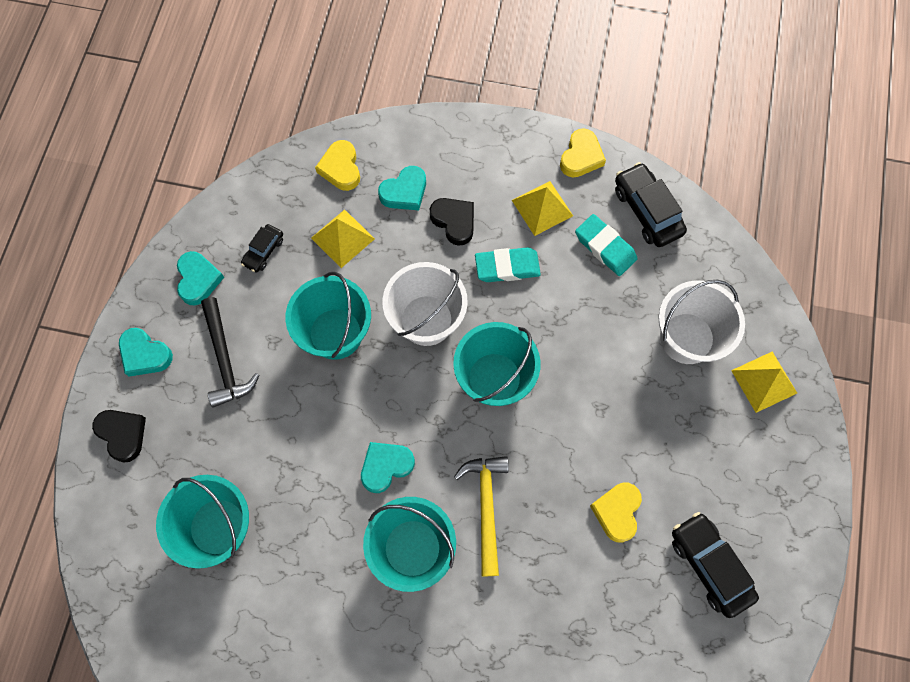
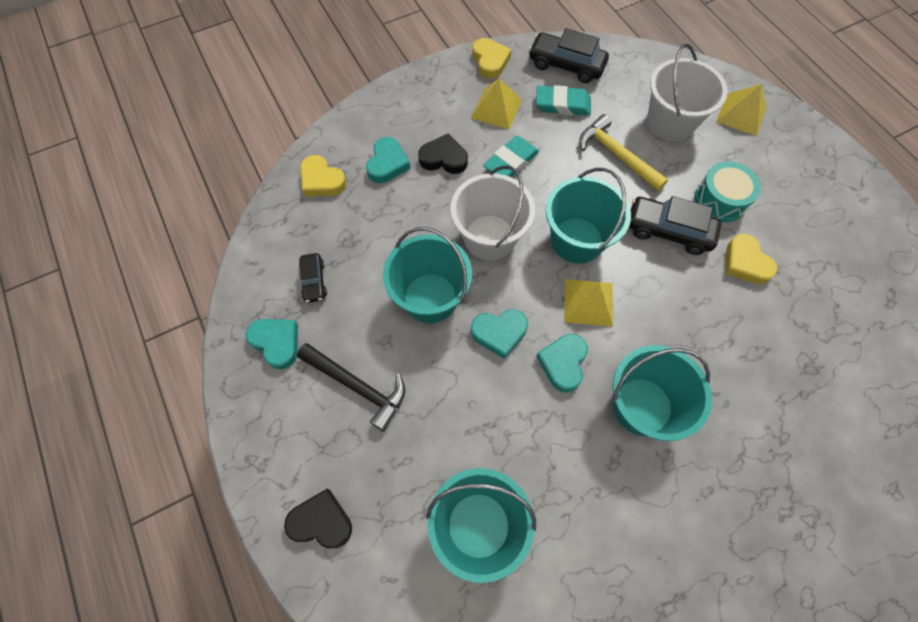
camera: 40 degrees left, 5 degrees down
(145, 354) = (282, 438): turquoise heart -> turquoise heart (499, 333)
(342, 238) = (370, 227): yellow pyramid -> yellow pyramid (588, 302)
(486, 507) = (661, 332): yellow hammer -> yellow hammer (617, 155)
(655, 442) = (720, 200): none -> turquoise drum
(709, 565) = (833, 249): black car -> black car (668, 231)

